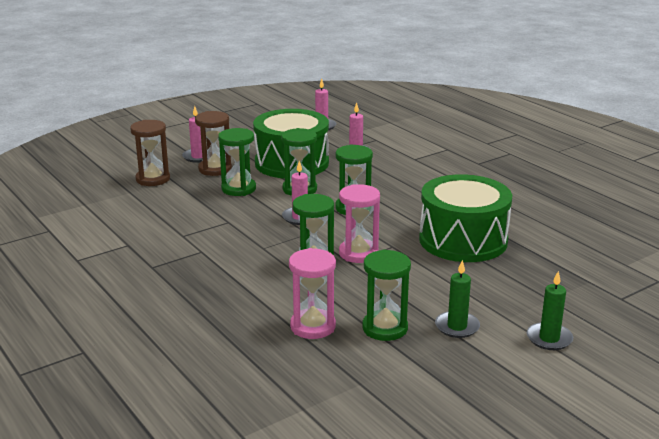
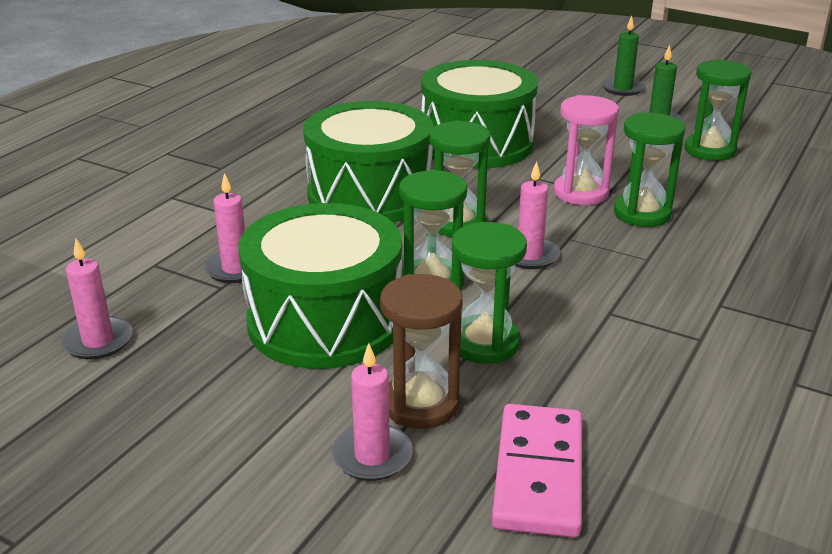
camera: 115 degrees left, 5 degrees up
(153, 179) = (539, 474): brown hourglass -> pink domino
(313, 326) = (762, 183): pink hourglass -> none
(410, 193) = (370, 194): none -> green drum

